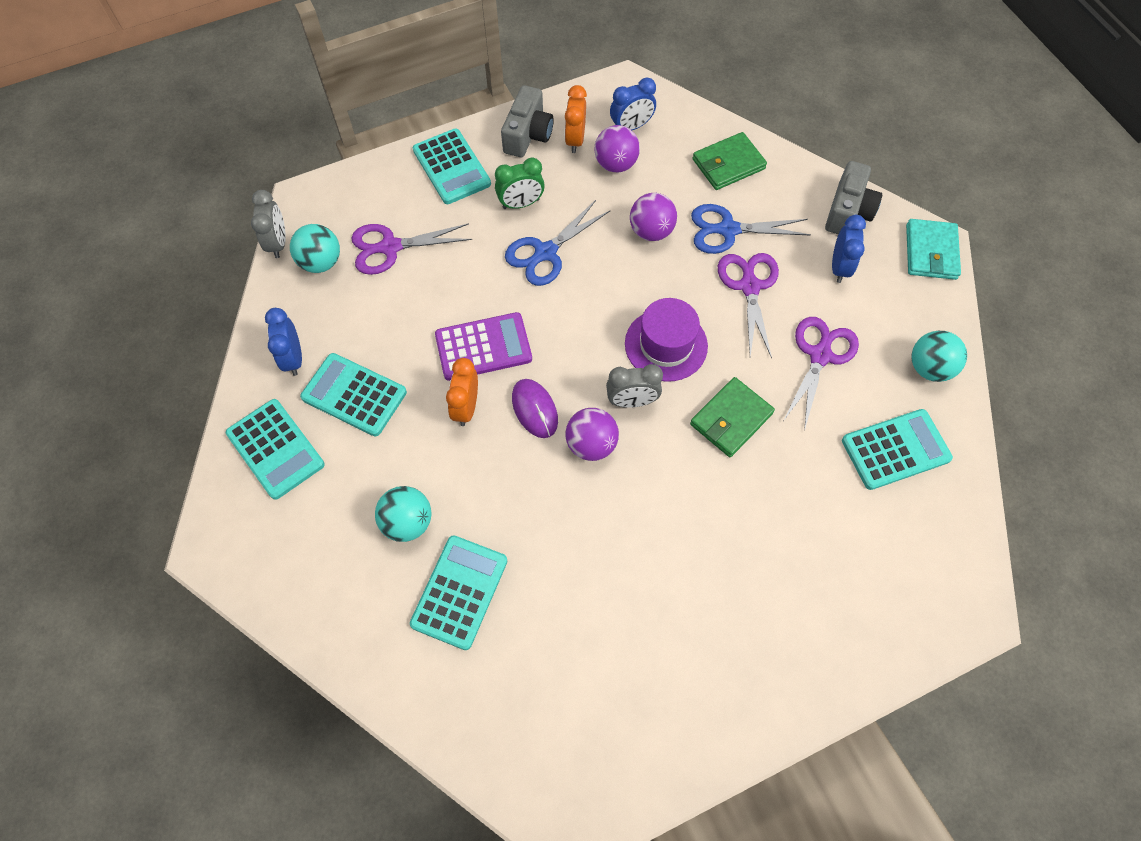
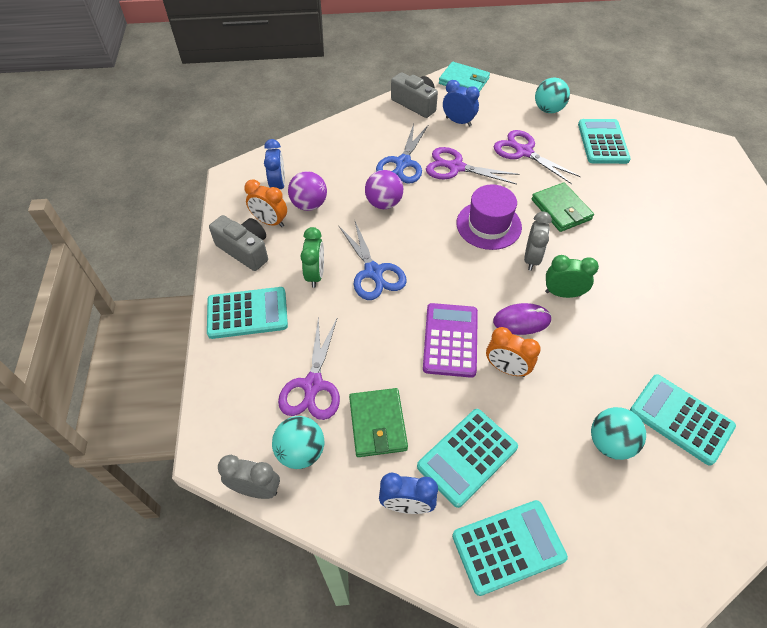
camera: 70 degrees left, 10 degrees down
(591, 444) = (562, 293): purple ball -> green clock
(728, 164) = (345, 145): green wallet -> green wallet (377, 424)

